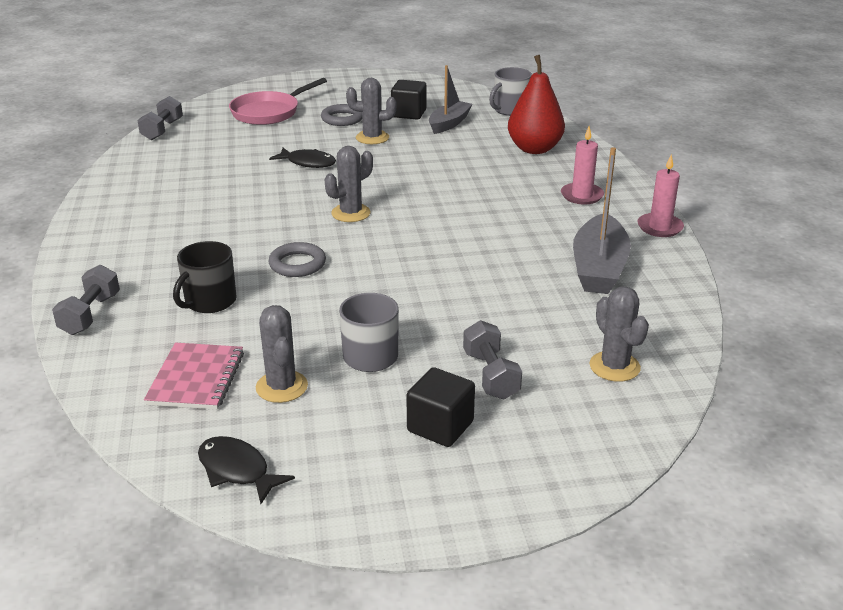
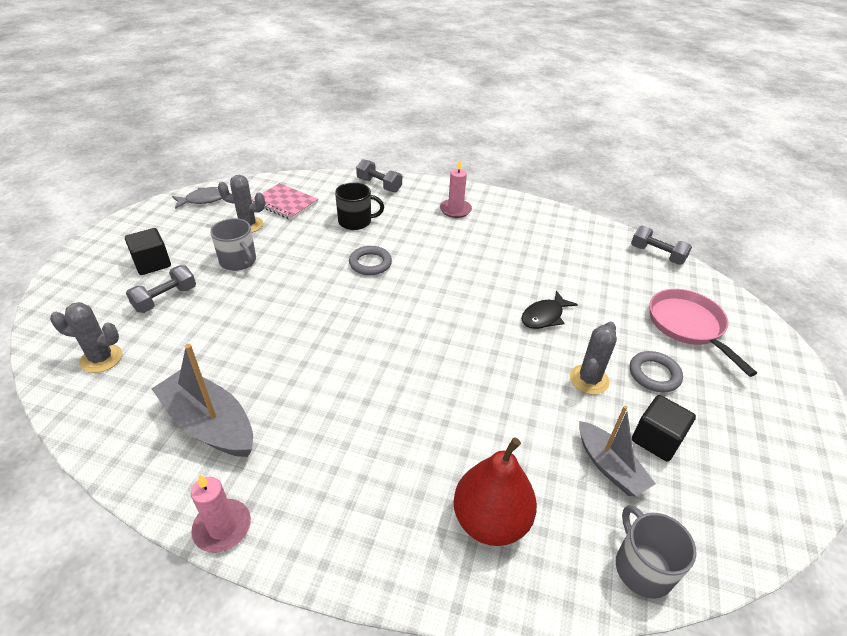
camera: 115 degrees right, 10 degrees up
(209, 301) = (356, 221): black mug -> black mug turned 120 degrees clockwise
(237, 470) = (204, 200): black fish -> grey fish
(351, 213) = (427, 310): grey cactus -> none
(490, 375) = (165, 299): grey dumbbell -> grey dumbbell turned 60 degrees counterclockwise
(581, 196) = (342, 496): pink candle -> pink candle (455, 210)

